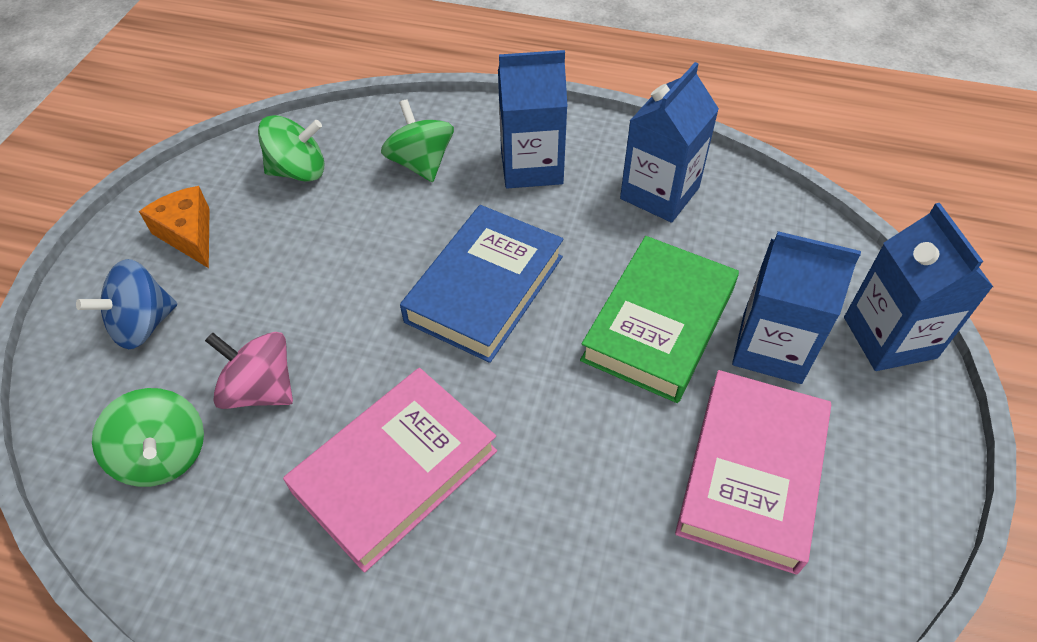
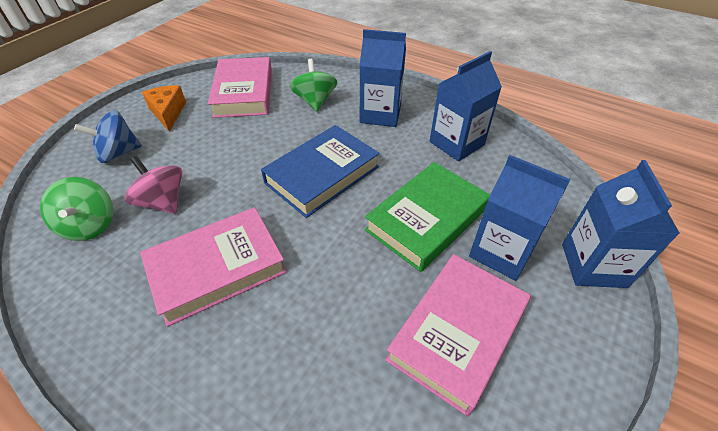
camera: 15 degrees right, 5 degrees down
(299, 171) = (244, 92): green spinning top -> pink book

